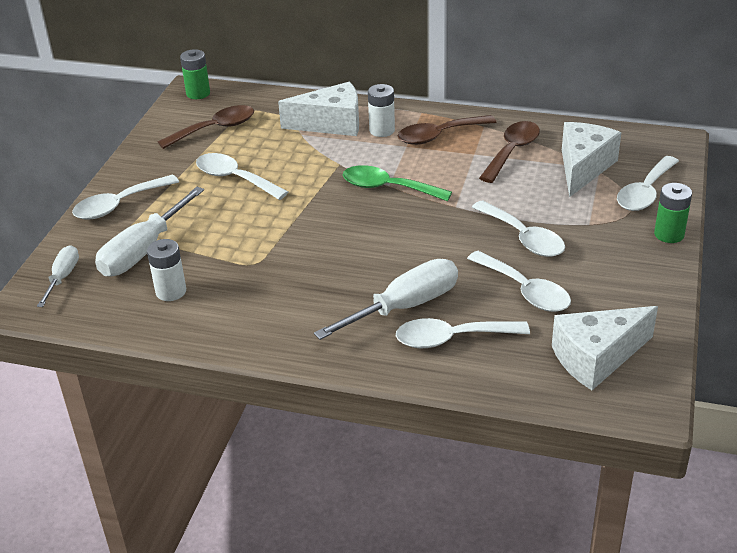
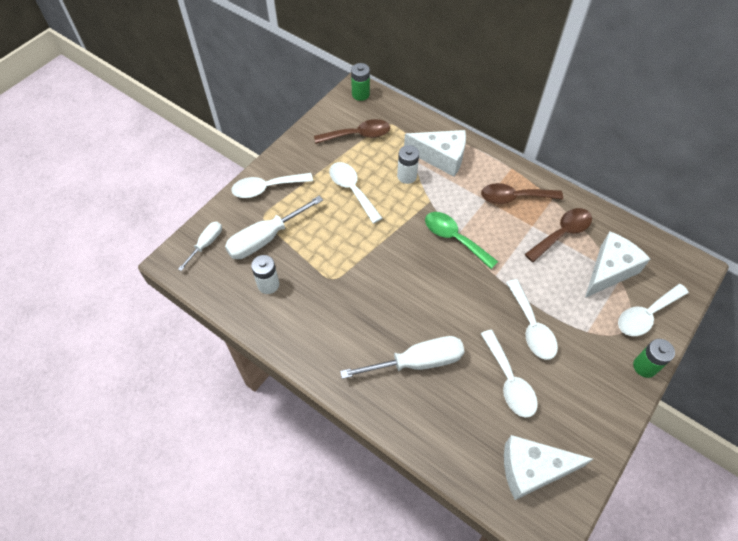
camera: 20 degrees right, 20 degrees up
(382, 130) = (474, 177): white battery -> white battery (407, 176)
(452, 338) = (437, 407): white spoon -> none

